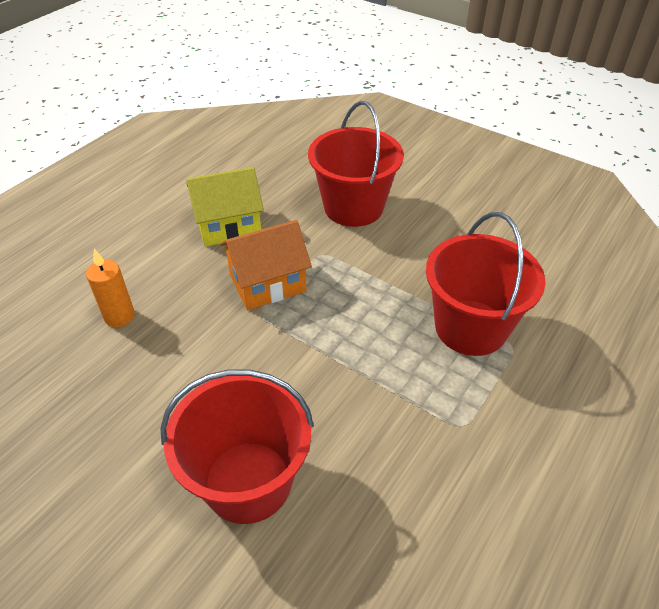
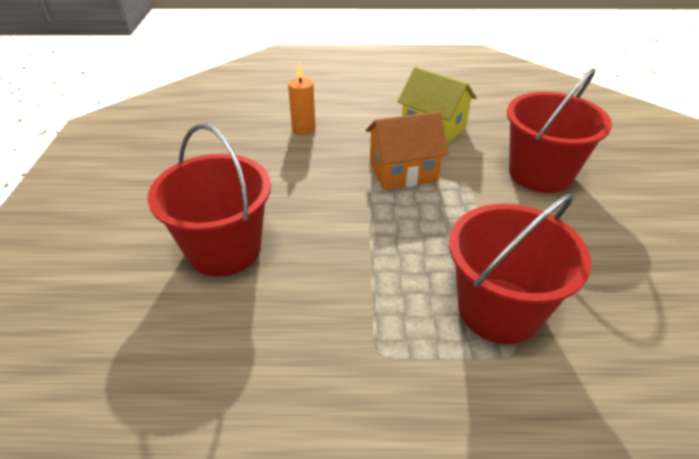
camera: 55 degrees right, 5 degrees down
(267, 283) = (403, 171): orange house -> orange house turned 45 degrees counterclockwise

